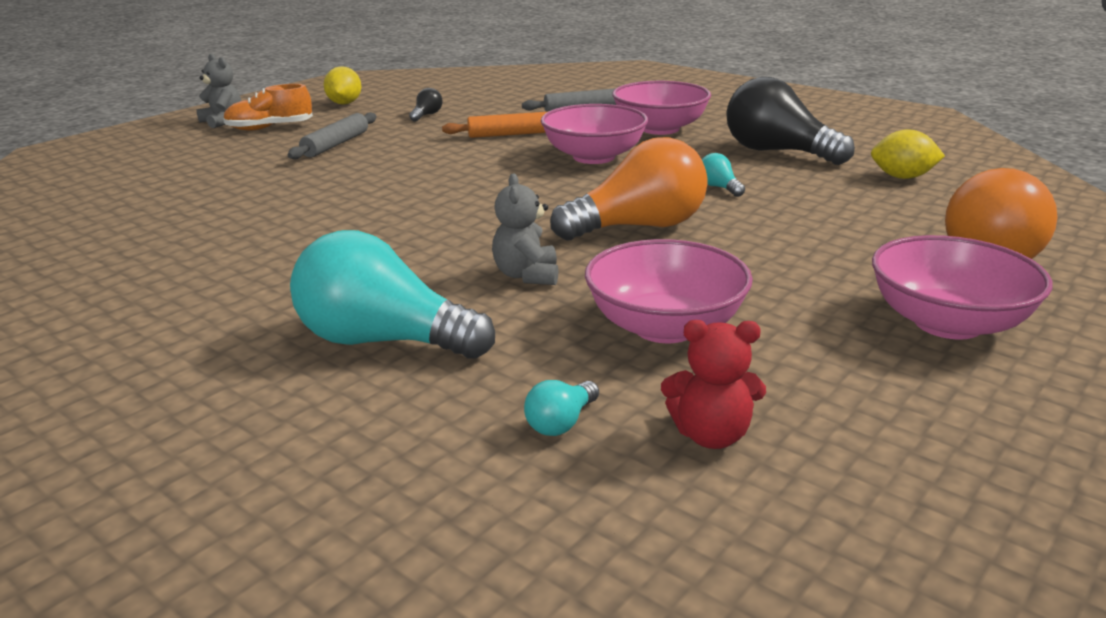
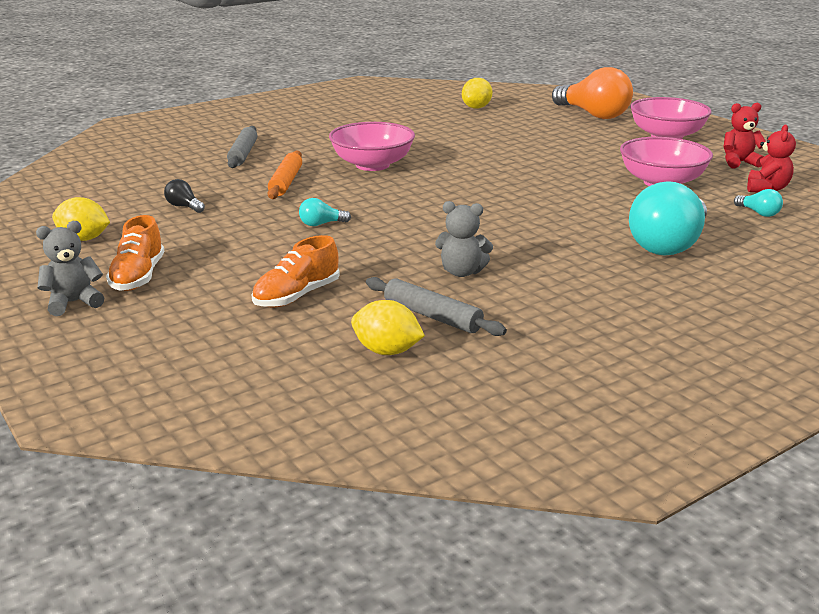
camera: 75 degrees left, 0 degrees up
(103, 219) = (387, 351): none -> yellow lemon
(226, 176) = (297, 296): none -> orange shoe
(336, 144) = (240, 247): grey rolling pin -> grey rolling pin (432, 316)
(527, 275) = (585, 204): grey teddy bear -> grey teddy bear (462, 272)
(639, 227) = (521, 170): orange light bulb -> none
(660, 129) = (323, 140): pink bowl -> none
(719, 187) = (464, 144): turquoise light bulb -> turquoise light bulb (321, 224)
(777, 152) = (407, 122): black light bulb -> none
(858, 404) = (739, 163): none -> red teddy bear

